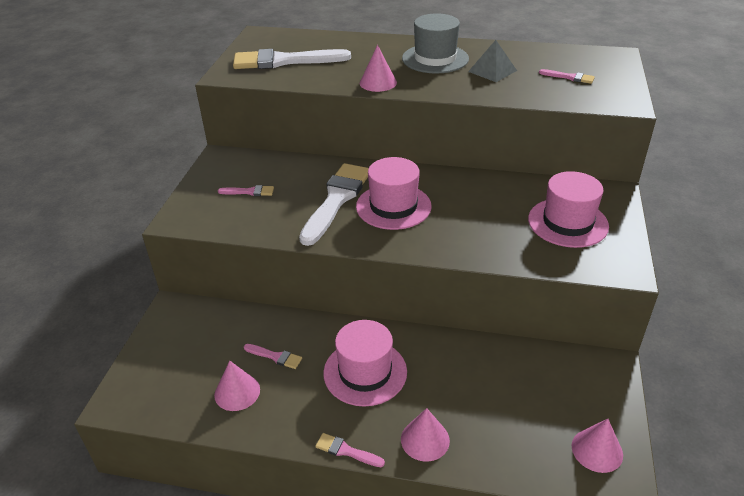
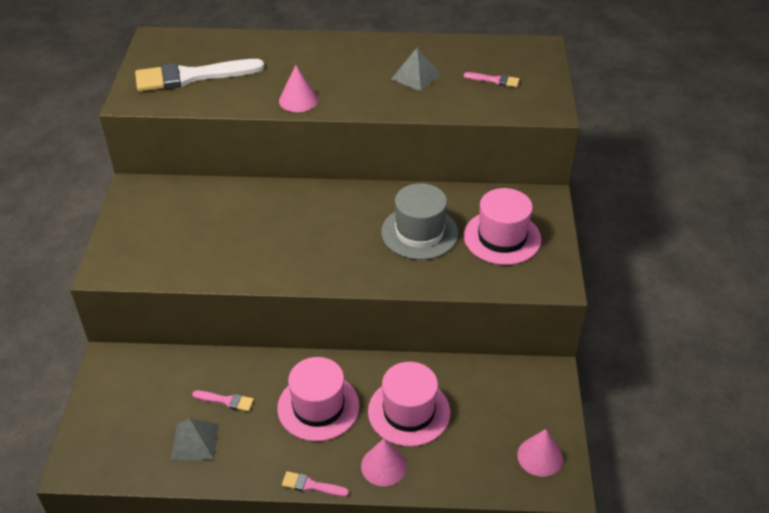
camera: 10 degrees left, 5 degrees up
(237, 392) = (195, 441): pink cone -> grey pyramid
(249, 192) = (175, 229): pink brush -> none
(336, 200) = (268, 231): white brush -> none
(393, 206) = (328, 234): pink hat -> pink hat (409, 411)
(435, 59) = (355, 63): grey hat -> grey hat (419, 232)

